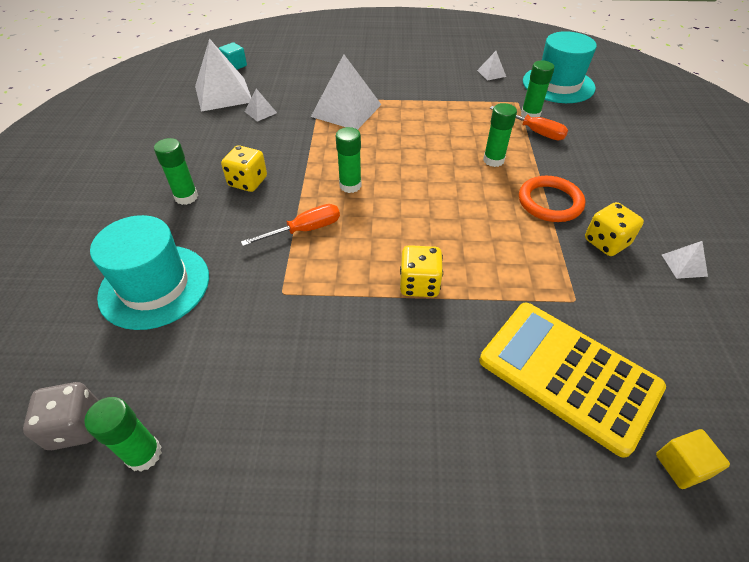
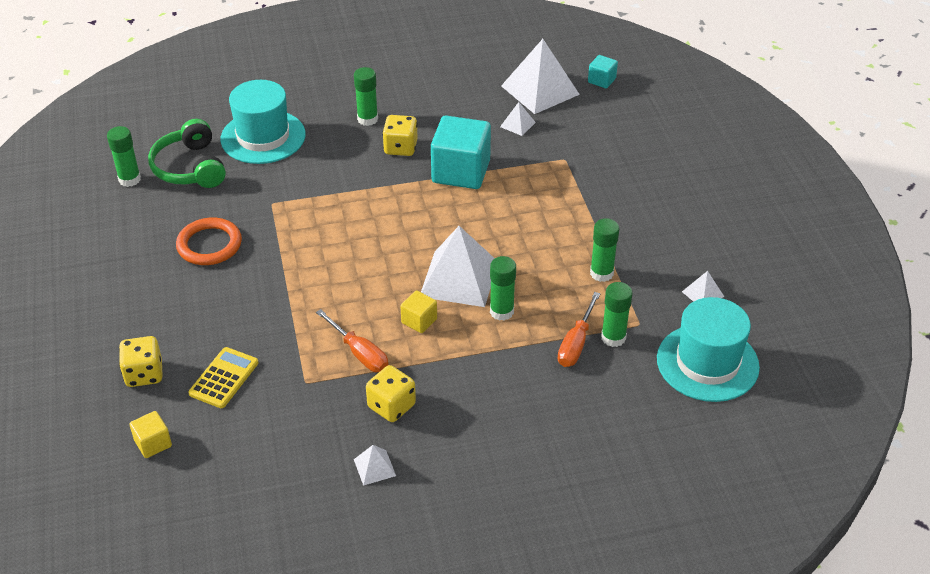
camera: 75 degrees right, 5 degrees down
(76, 426) = (144, 145): grey dice -> none
(165, 370) = (190, 167): none -> green headphones
(305, 152) = (461, 172): none -> turquoise cube
(305, 230) = (347, 198): orange screwdriver -> orange screwdriver (359, 353)
(346, 110) = (550, 183): white pyramid -> white pyramid (459, 278)
(350, 185) = (418, 213): green glue stick -> green glue stick (601, 273)
(419, 284) = (300, 279): yellow dice -> yellow dice (144, 374)
(497, 208) = (419, 321): none -> yellow cube
(550, 202) = (442, 361): orange ring -> orange ring (209, 245)
(568, 374) = (224, 378): yellow calculator -> yellow calculator, size x0.52

